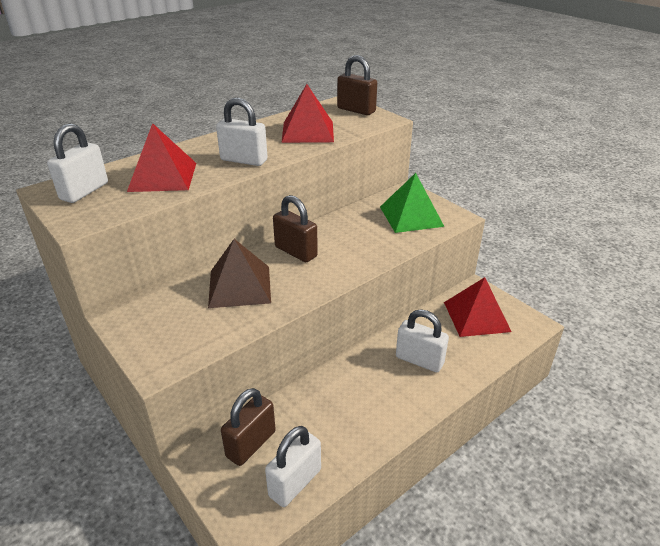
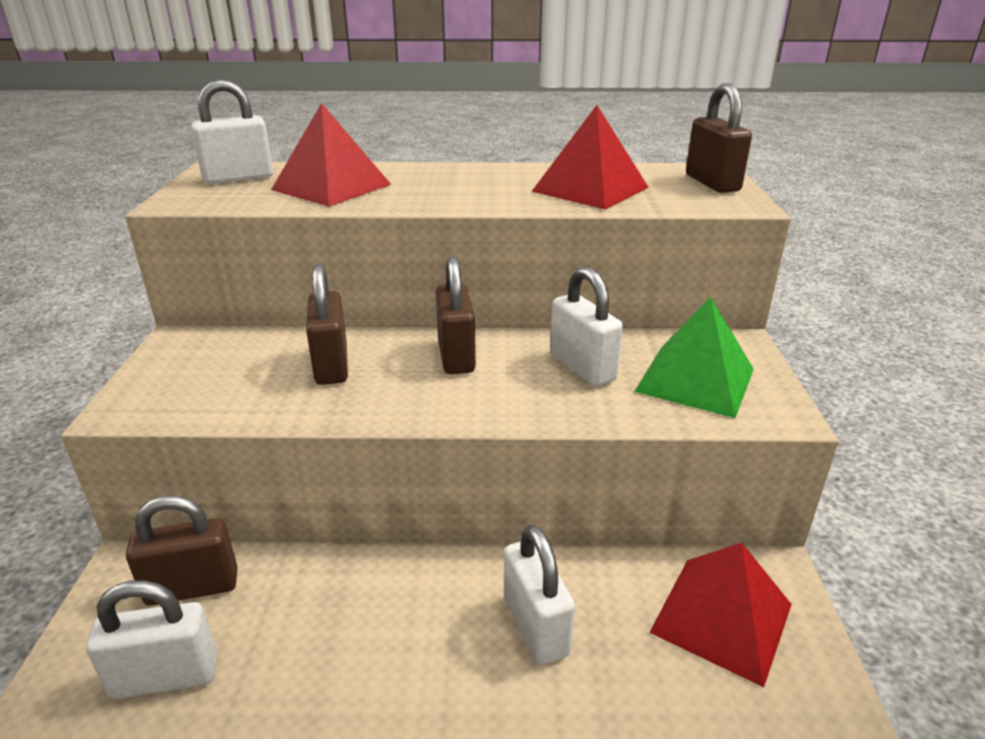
camera: 40 degrees right, 5 degrees down
(240, 286) = (331, 365): brown pyramid -> brown padlock
(244, 160) = (448, 196): white padlock -> white padlock (582, 367)

